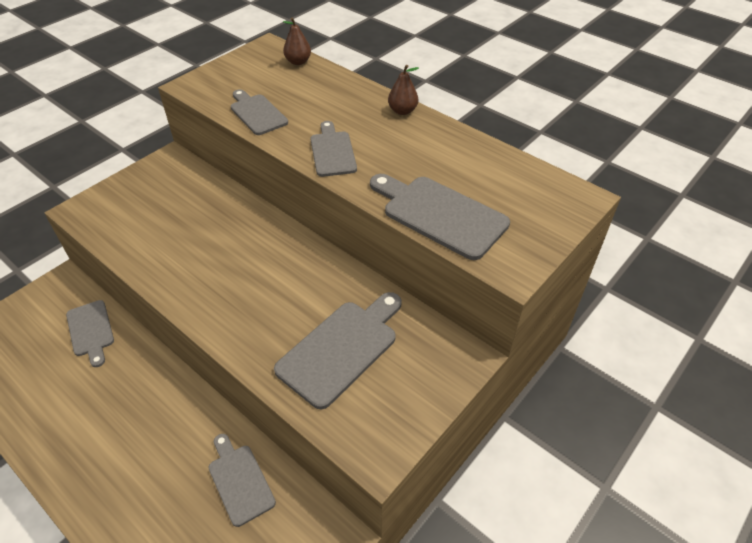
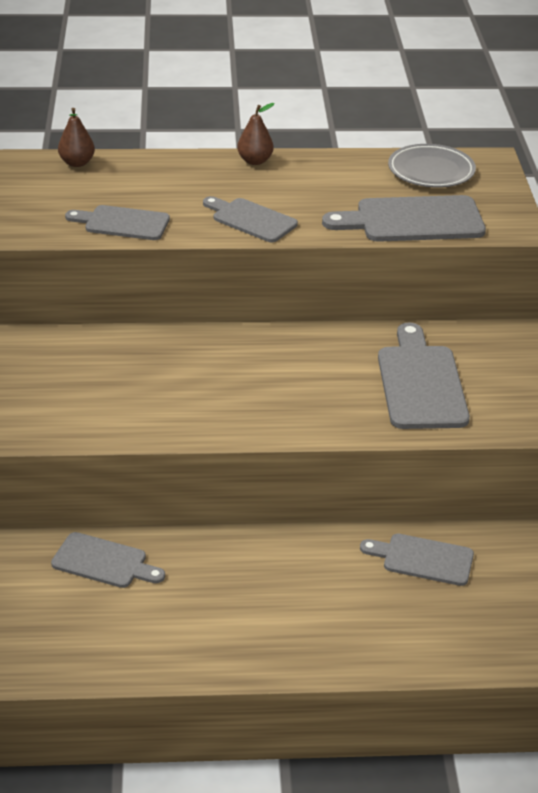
camera: 45 degrees left, 10 degrees down
(517, 182) = (431, 171): none -> grey plate

